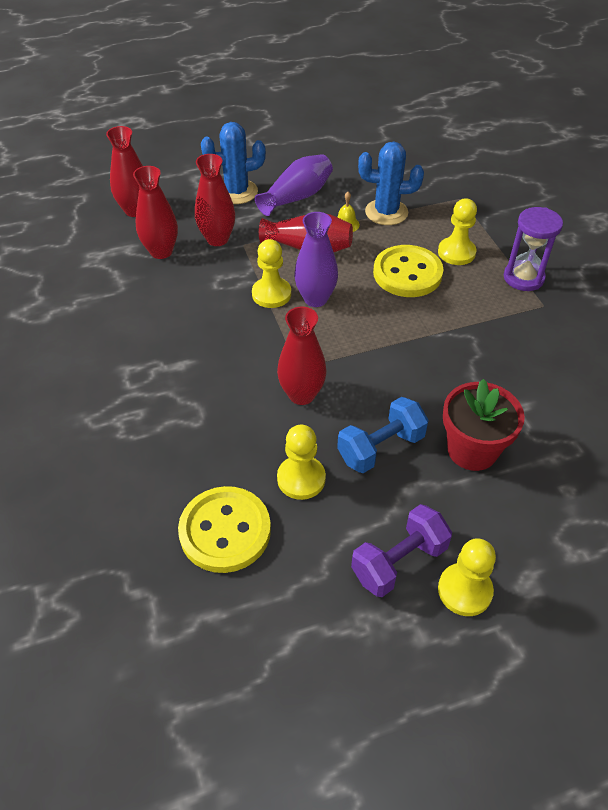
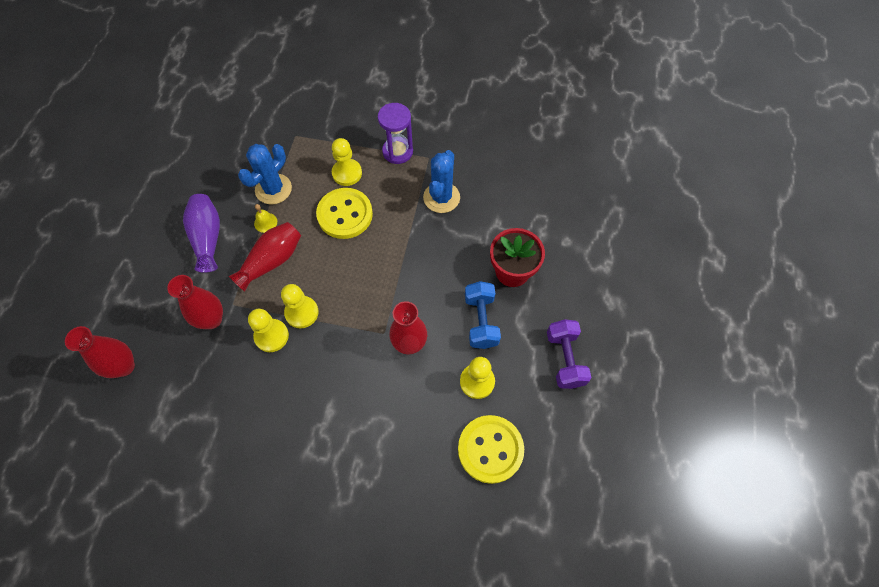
camera: 60 degrees left, 15 degrees up
(161, 251) = (194, 369): red vase -> none
(237, 192) = (165, 277): blue cactus -> blue cactus (441, 197)
(315, 299) = (327, 286): purple vase -> none
(464, 590) = (599, 335): yellow pawn -> yellow pawn (271, 336)

